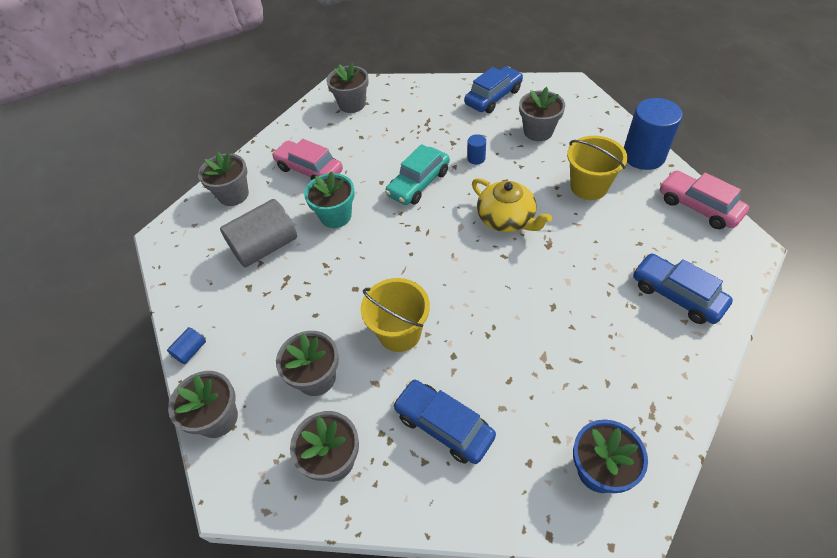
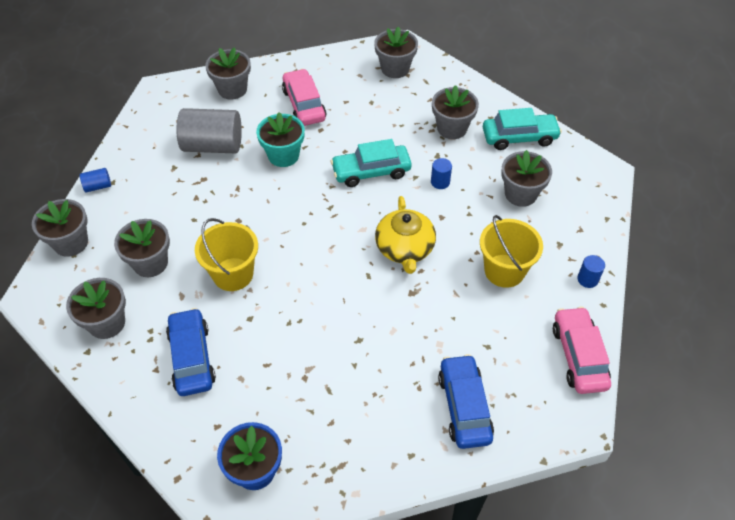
camera: 35 degrees right, 0 degrees up
(441, 119) = (452, 128): none -> grey flower pot
(493, 97) = (519, 137): blue car -> turquoise car
(643, 156) = (587, 279): blue cylinder -> blue cylinder, size x0.44

